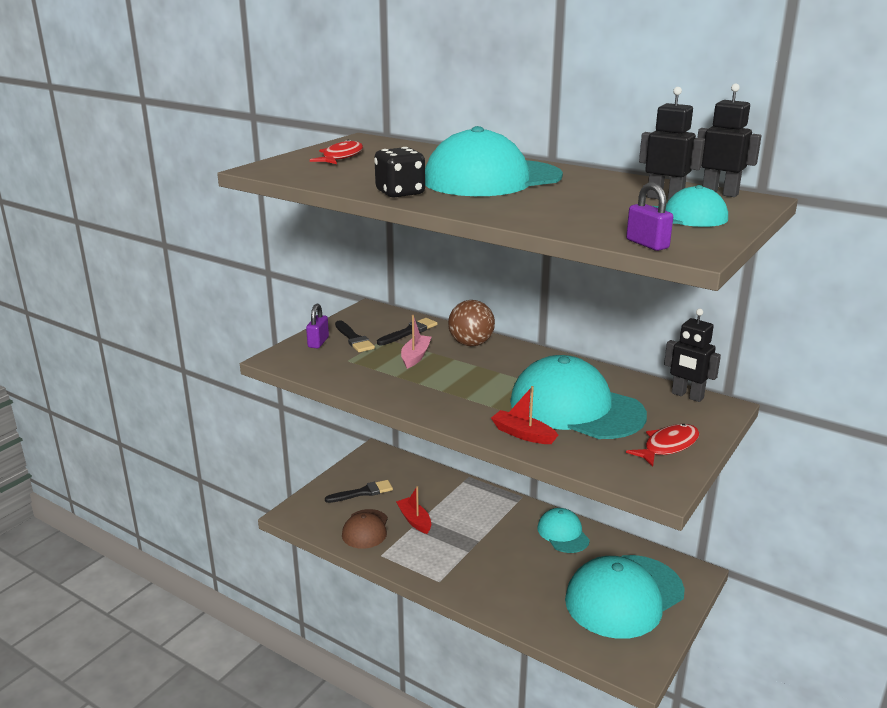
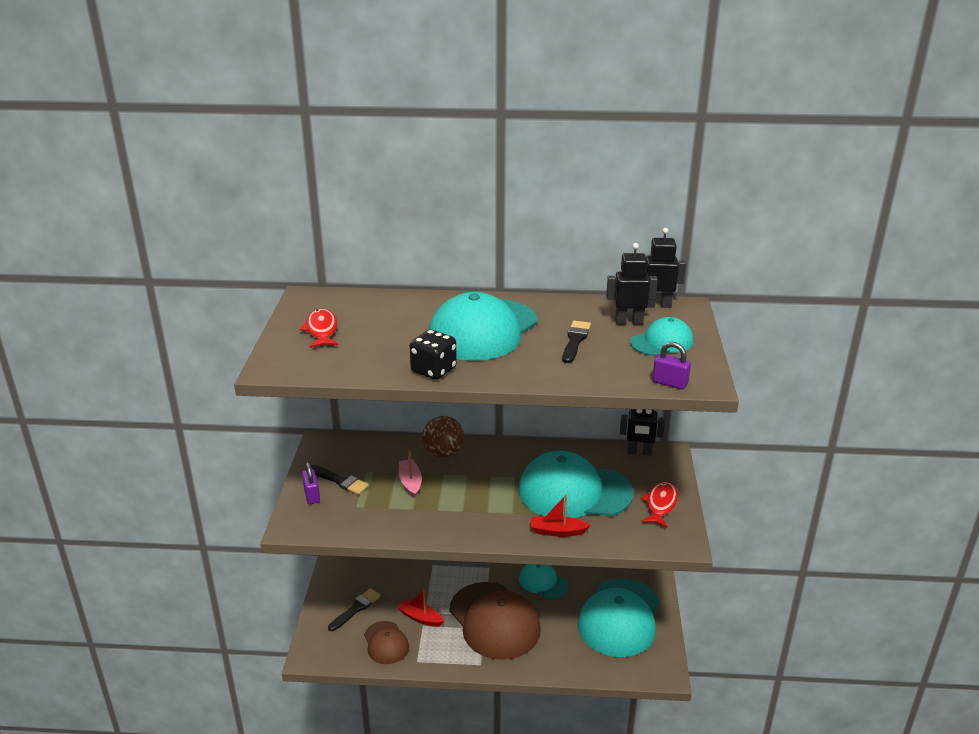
camera: 30 degrees left, 5 degrees up
(409, 332) = (381, 457): black brush -> black brush (575, 340)
(484, 549) = (494, 621): none -> brown cap

